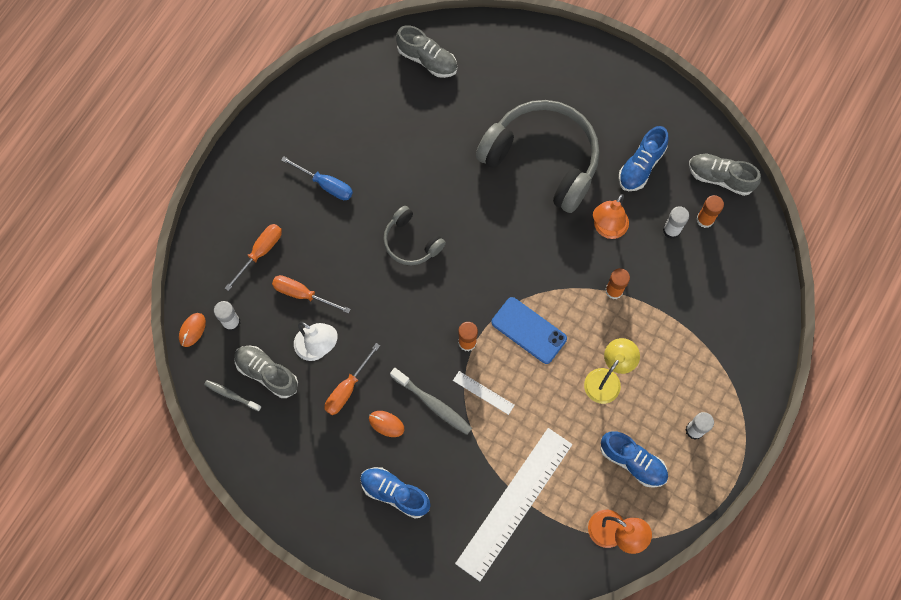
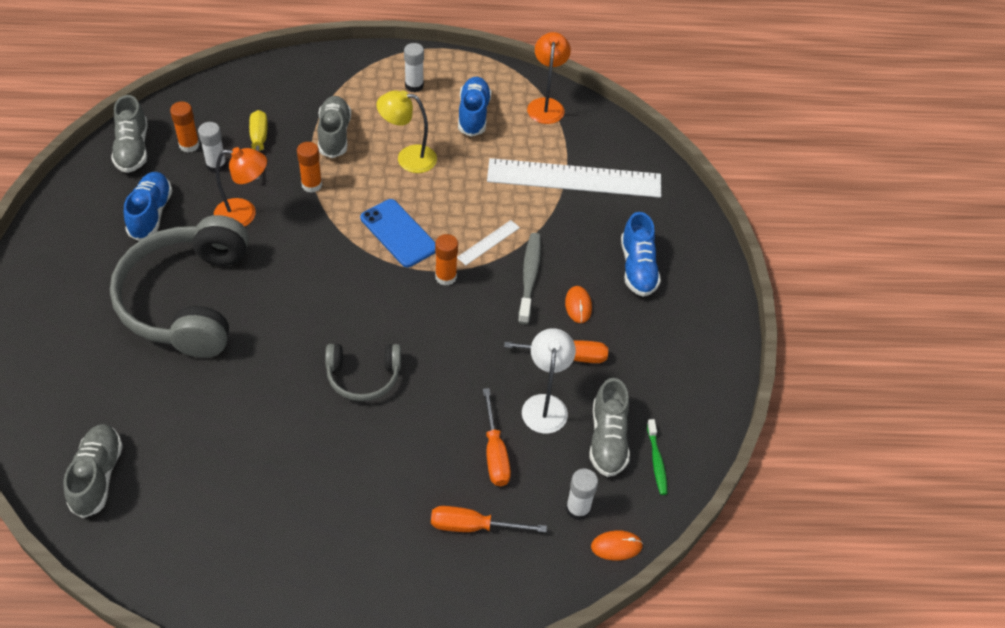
camera: 125 degrees left, 20 degrees down
(231, 395) = (656, 461): grey toothbrush -> green toothbrush
(326, 184) = (340, 502): blue screwdriver -> none
(411, 242) = (363, 377): grey headphones -> grey headphones turned 75 degrees clockwise
(483, 392) = (488, 242): white ruler -> white ruler turned 45 degrees clockwise
(529, 330) = (398, 233): blue phone -> blue phone turned 45 degrees counterclockwise
(641, 166) = (151, 214): blue shoe -> blue shoe turned 90 degrees counterclockwise
(663, 334) = (334, 135): none -> grey shoe
(681, 271) = (259, 144): none -> yellow screwdriver

